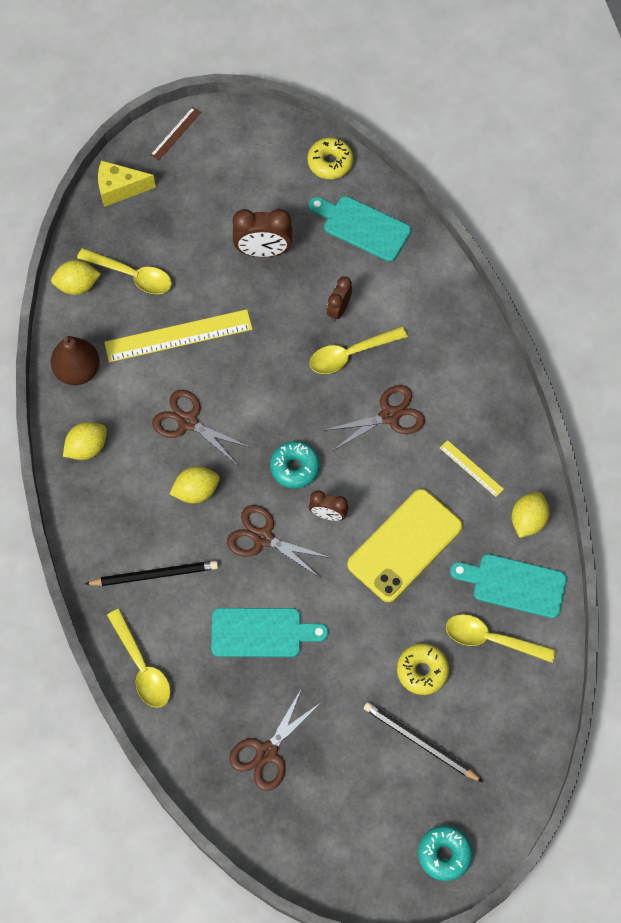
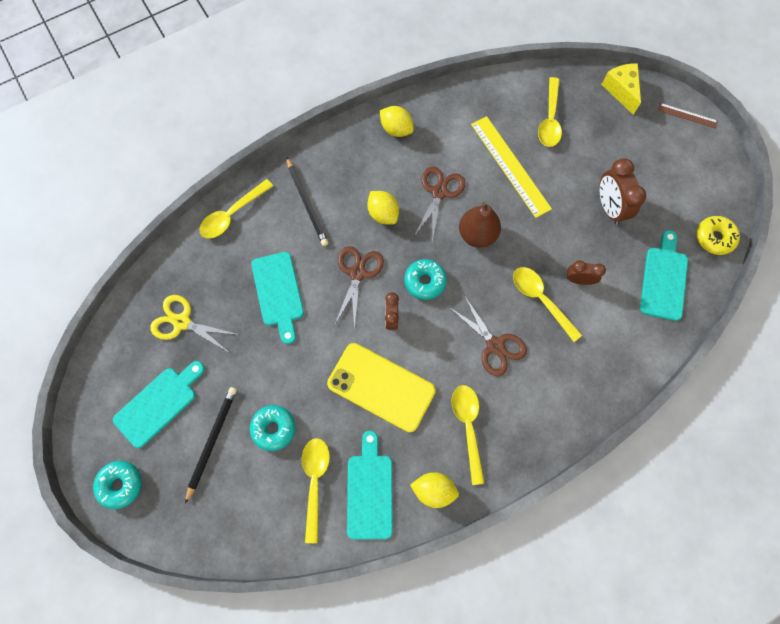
camera: 75 degrees right, 5 degrees up
(77, 285) = (527, 85): yellow lemon -> none
(77, 370) = (457, 105): brown pear -> brown pear (477, 234)
(267, 752) = (182, 322): brown scissors -> yellow scissors
(361, 796) = (159, 404): none -> turquoise cutting board
(422, 671) = (274, 428): yellow donut -> turquoise donut
(471, 468) = (468, 427): yellow ruler -> yellow spoon

